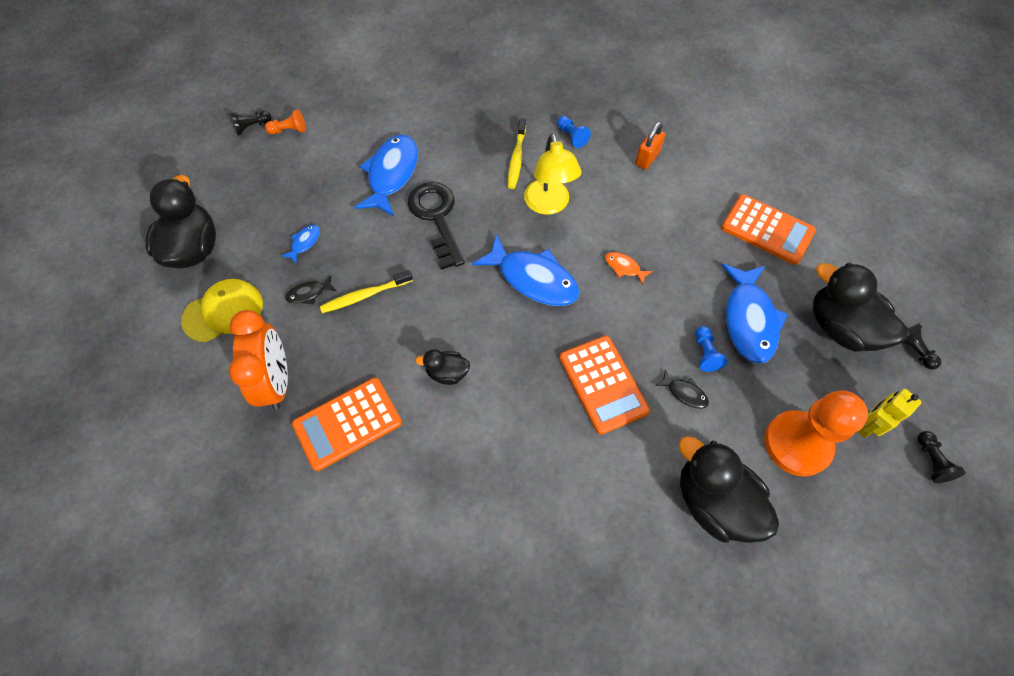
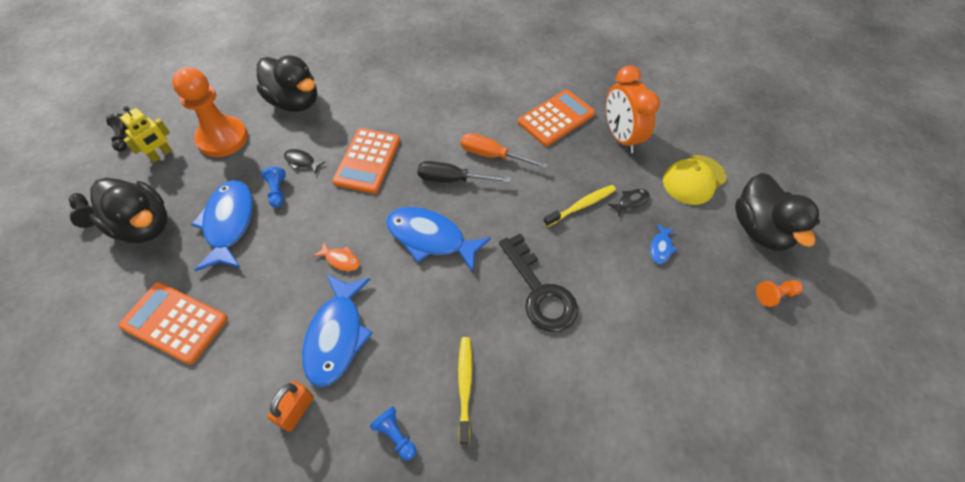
camera: 170 degrees right, 5 degrees down
(252, 127) = (810, 391): black pawn -> none
(289, 130) = (762, 392): orange pawn -> orange pawn (775, 295)
(391, 174) = (608, 341): blue fish -> blue fish (336, 336)
(447, 373) = (492, 155): black duck -> orange screwdriver
(501, 345) = (452, 179): none -> black screwdriver
(549, 205) = (420, 323): yellow lamp -> none
(602, 384) = (367, 161): orange calculator -> orange calculator turned 135 degrees counterclockwise

